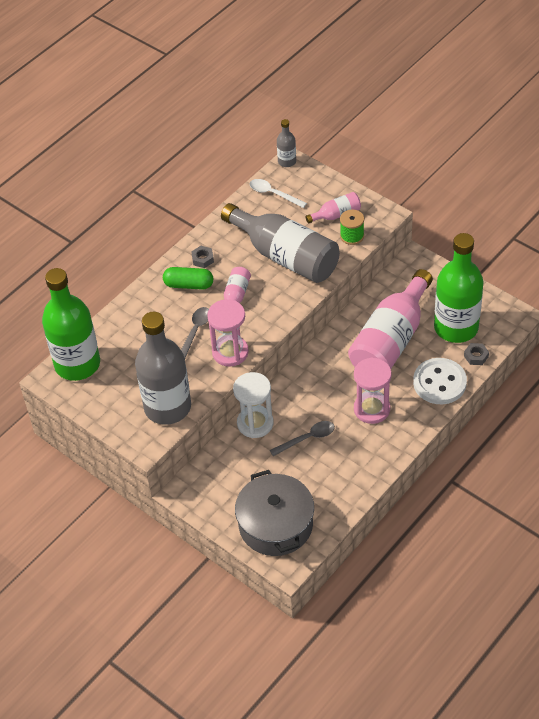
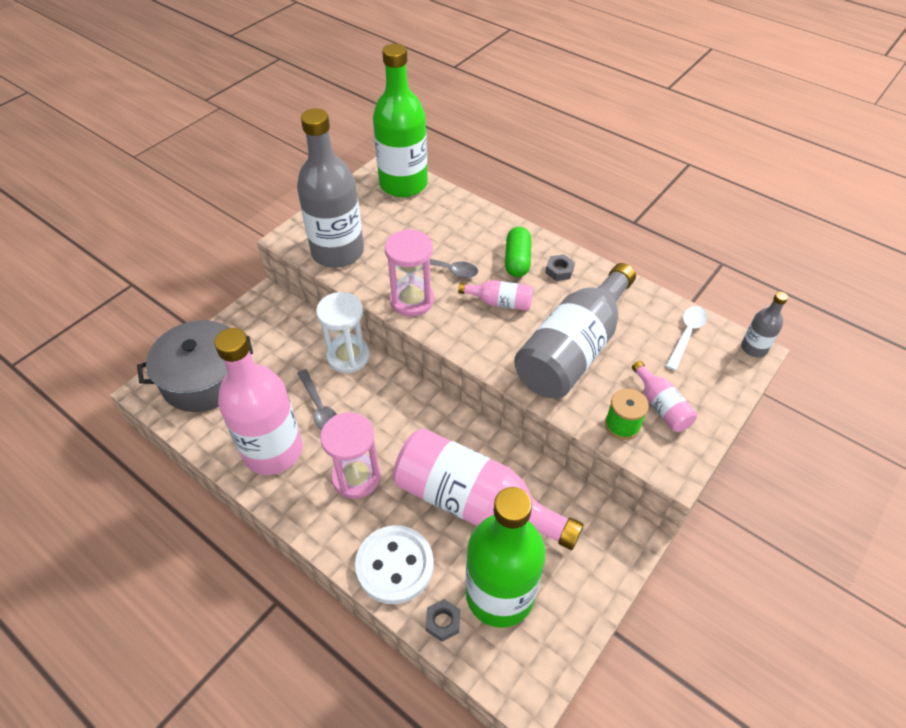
camera: 85 degrees right, 0 degrees up
(349, 464) = (273, 450): none -> pink bottle

